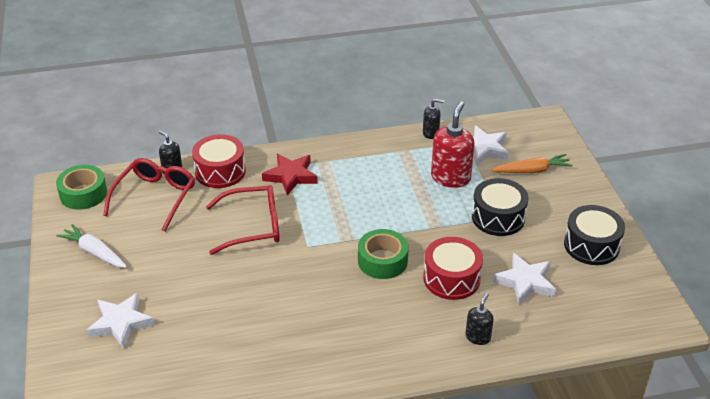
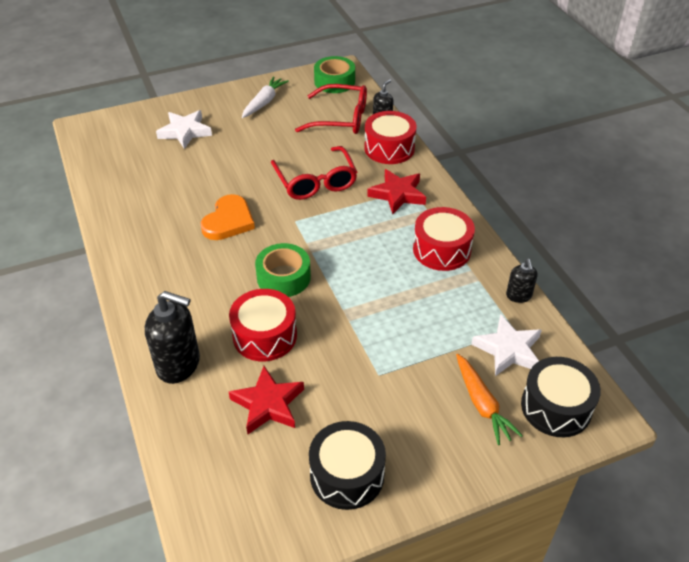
camera: 80 degrees right, 5 degrees up
(293, 293) = (228, 221): none -> orange heart
(370, 162) = (441, 250): none -> red drum
(450, 178) = (438, 321): red soap dispenser -> none
(478, 337) = (179, 364): black soap dispenser -> black soap dispenser, size x1.84
(498, 217) = (377, 372): black drum -> black drum (556, 407)
(525, 282) = (268, 404): white star -> red star

